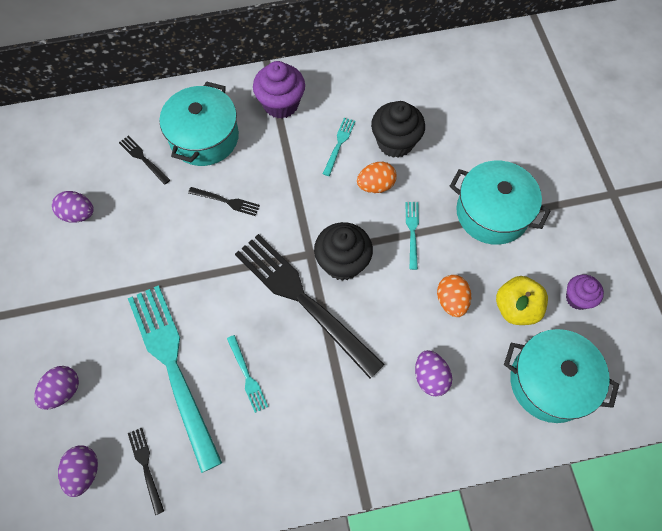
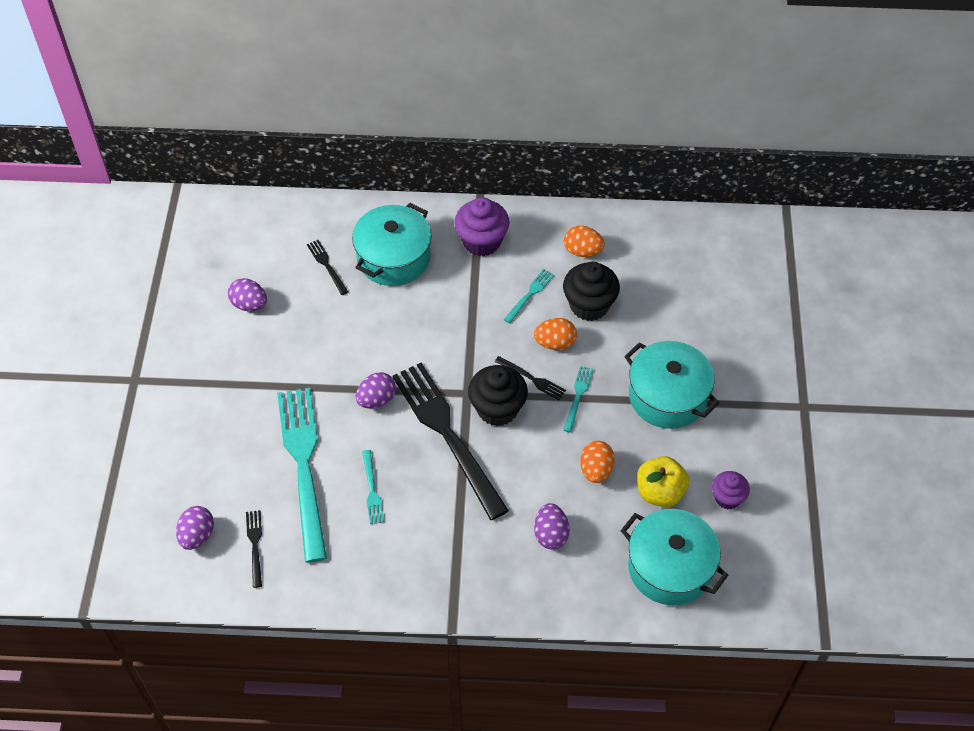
camera: 15 degrees right, 10 degrees down
(63, 391) = (195, 461): purple egg -> purple egg (377, 399)
(227, 201) = (399, 325): black fork -> black fork (533, 379)
(373, 93) = (582, 251): none -> orange egg

